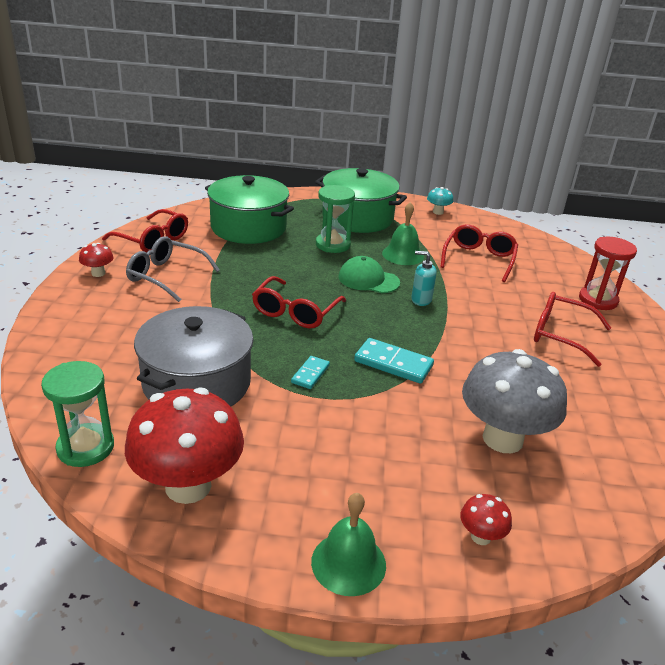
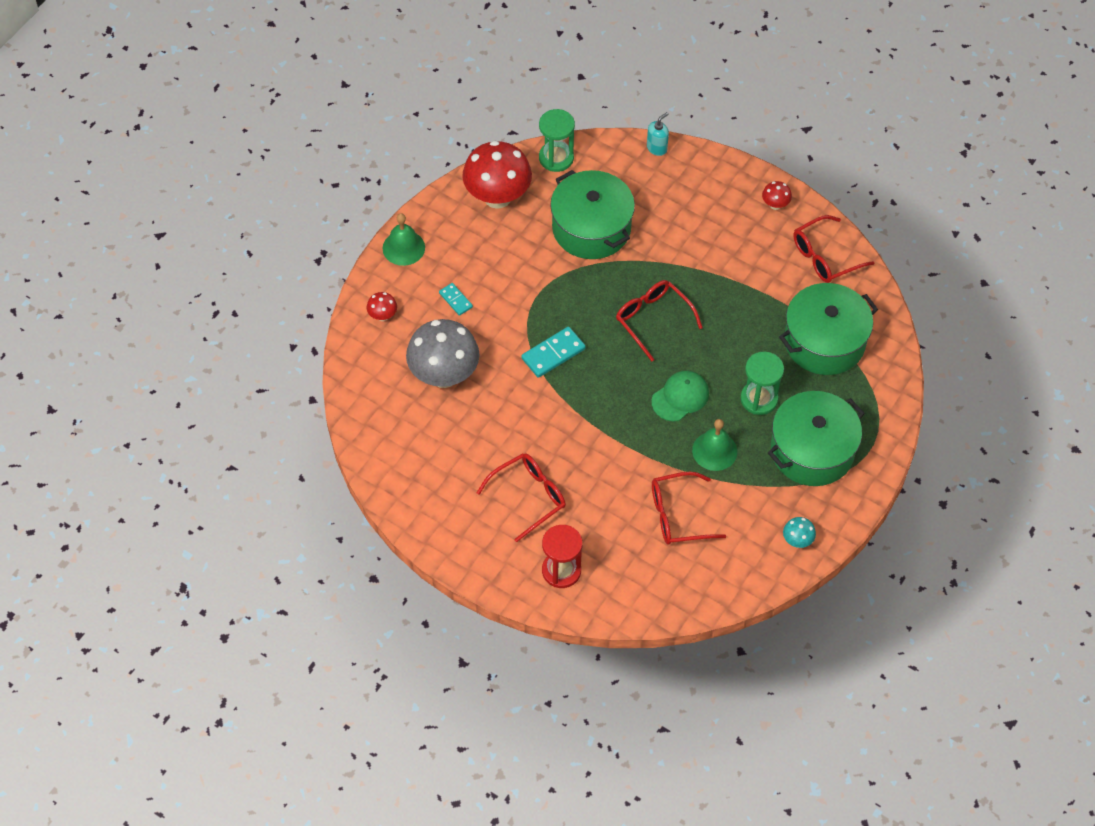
camera: 120 degrees right, 25 degrees up
(166, 276) = (751, 249): grey glasses -> none
(197, 383) = (591, 228): grey pot -> green pot
(310, 374) = (567, 296): turquoise domino -> turquoise domino (455, 300)
(421, 300) = (629, 421): turquoise soap dispenser -> turquoise soap dispenser (657, 148)
(479, 259) = (678, 515): red glasses -> red glasses turned 120 degrees clockwise

